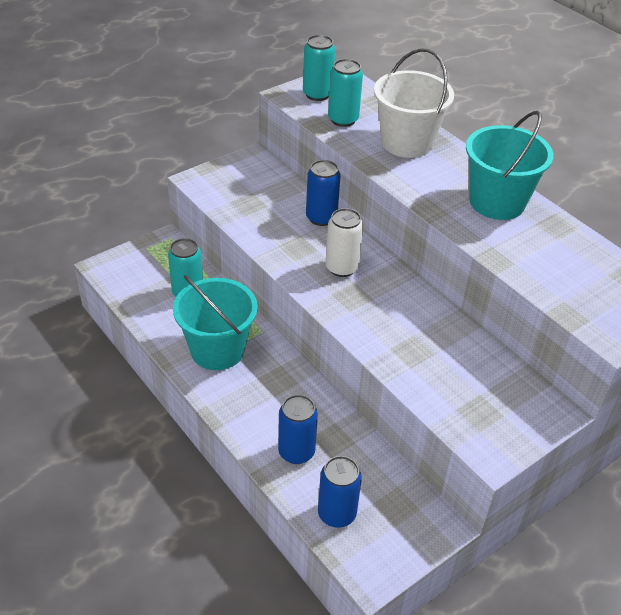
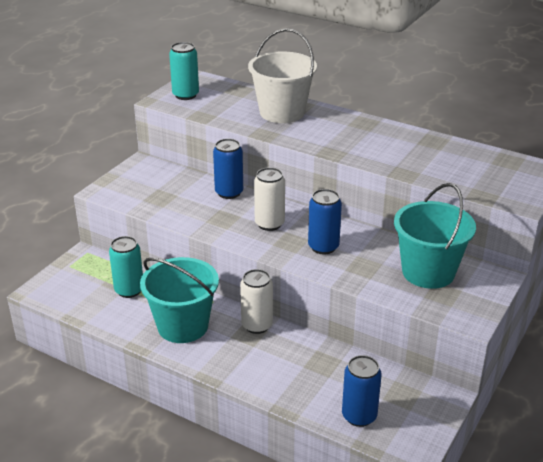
camera: 20 degrees left, 10 degrees down
(290, 373) = (257, 325): none -> white can
(296, 452) = (298, 381): blue can -> blue can (323, 247)
(343, 120) = (219, 108): turquoise can -> none
(497, 202) = (379, 136): turquoise bucket -> turquoise bucket (428, 272)

